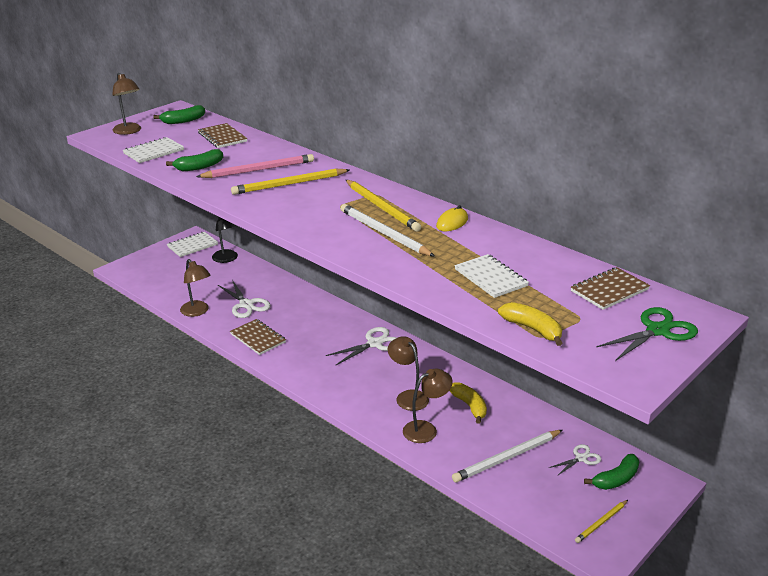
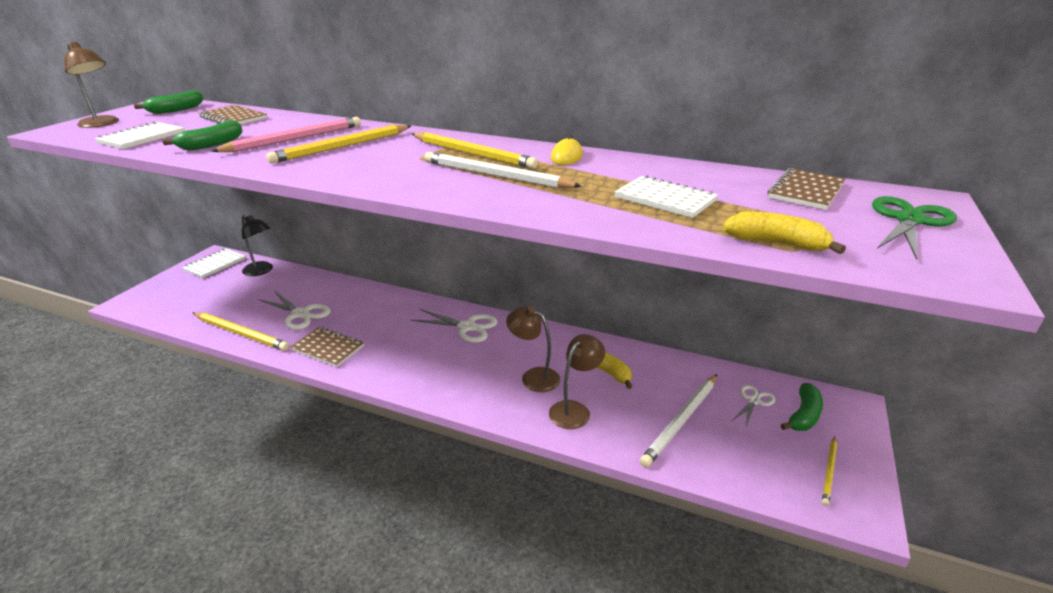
camera: 20 degrees left, 0 degrees up
(197, 312) = (241, 333): brown lamp -> yellow pencil
(374, 344) = (467, 327): white scissors -> white scissors turned 75 degrees clockwise

